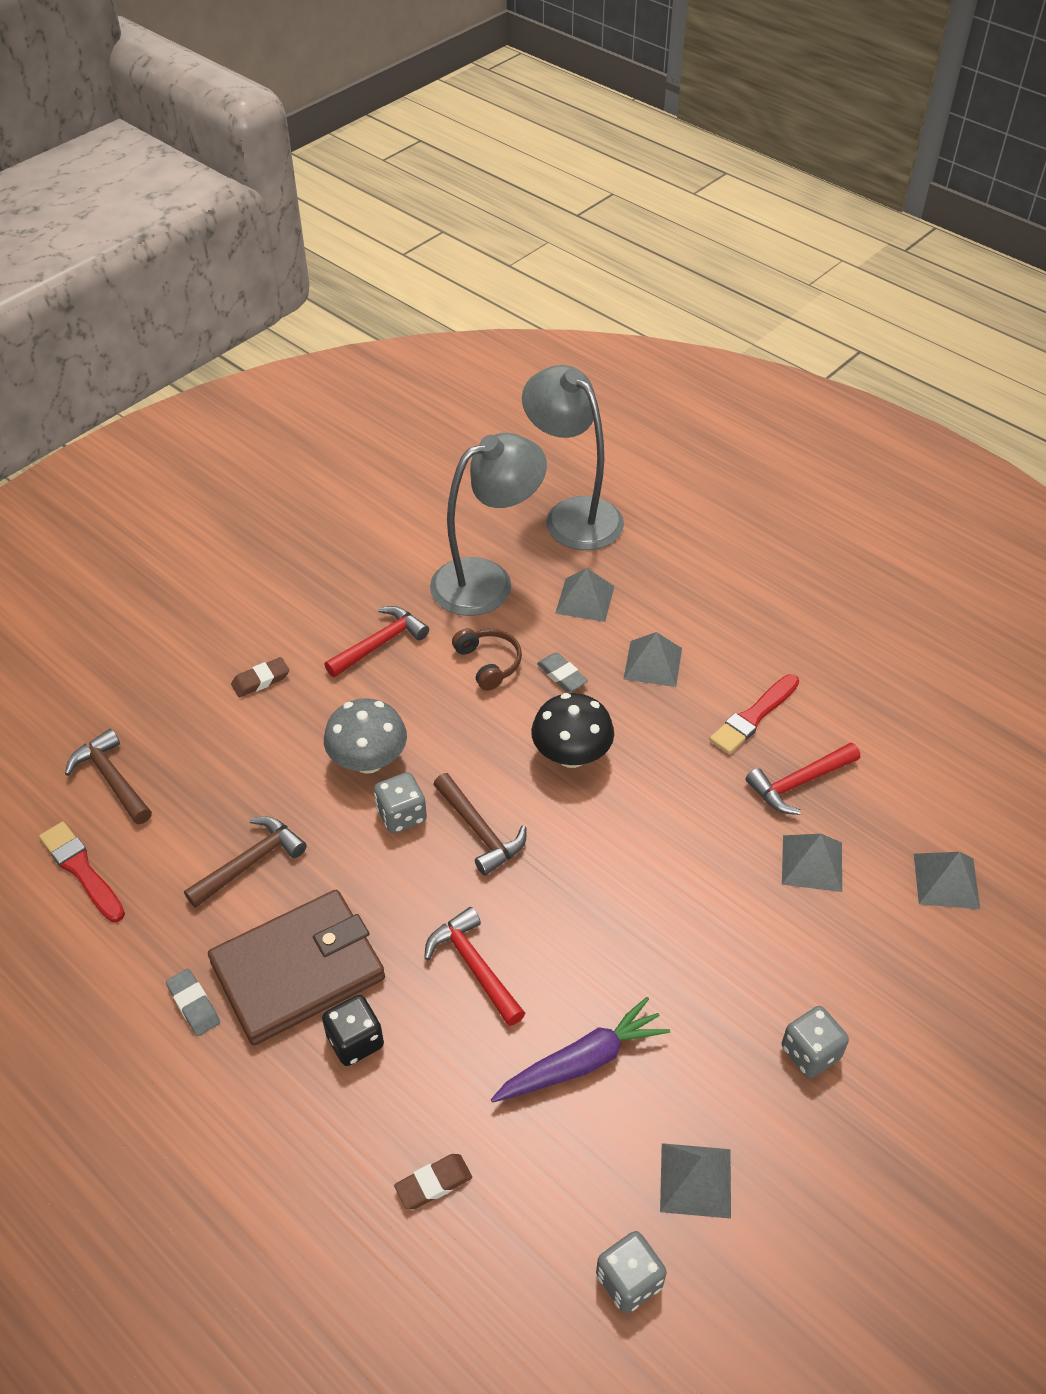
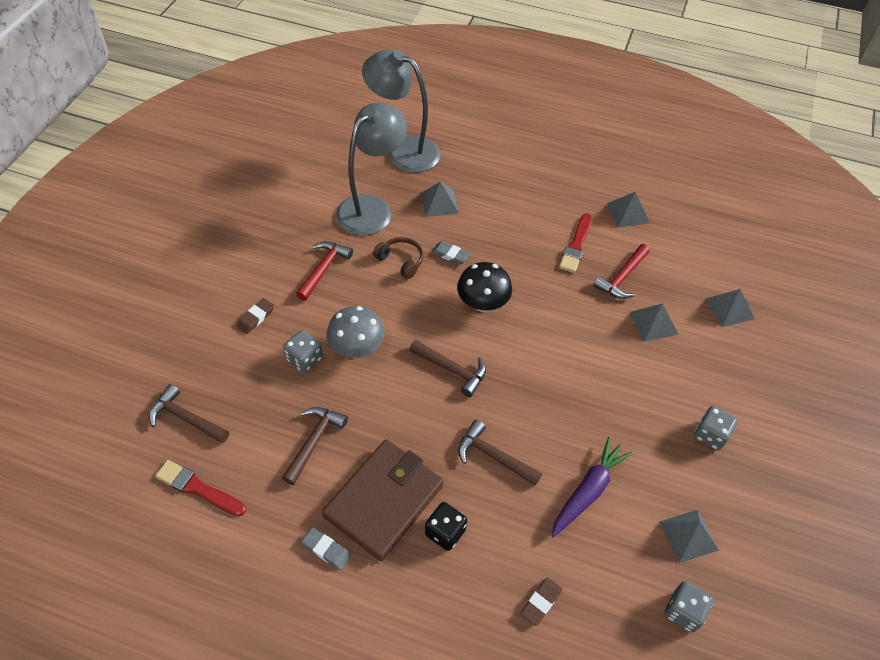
camera: 25 degrees left, 5 degrees up
(401, 815) = (397, 376): grey dice -> grey dice (304, 359)
(474, 966) = (493, 456): red hammer -> brown hammer
(652, 663) = (501, 231): grey pyramid -> grey pyramid (628, 213)

